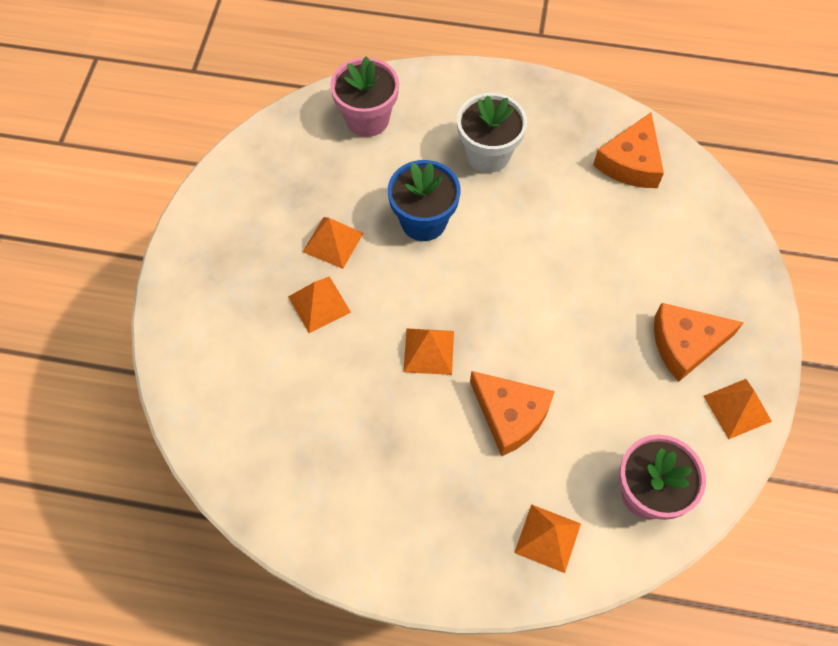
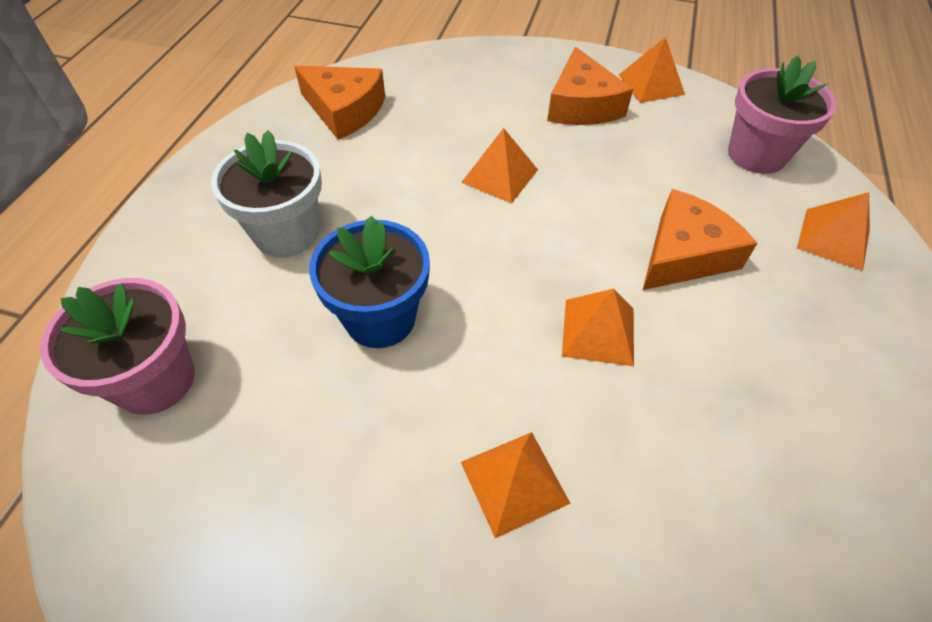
camera: 85 degrees left, 10 degrees down
(333, 242) = (393, 452): orange pyramid -> orange pyramid (500, 175)

